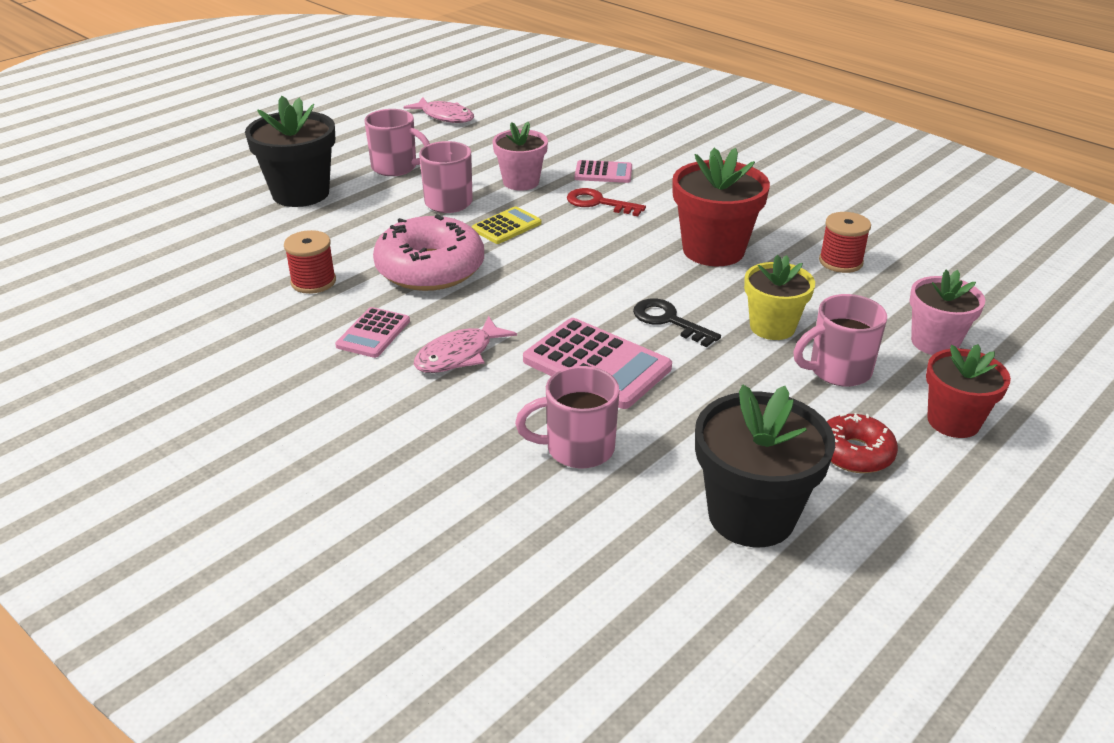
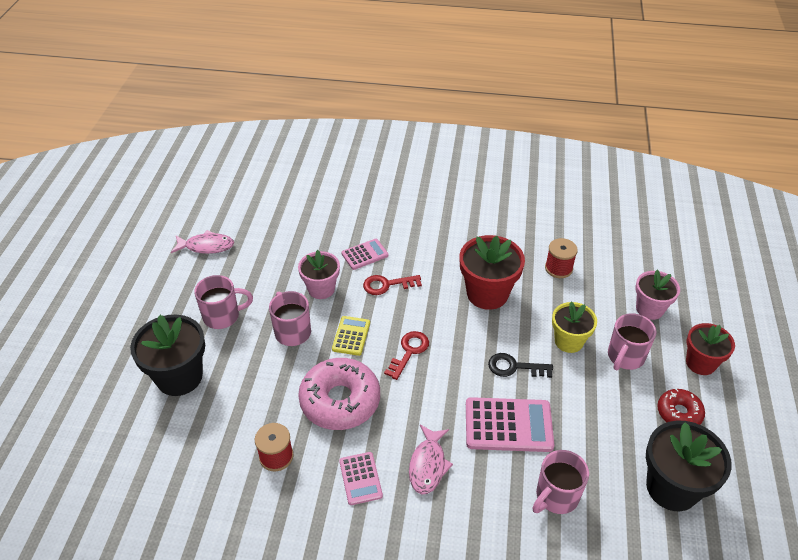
camera: 35 degrees left, 10 degrees up
(555, 261) = (409, 352): none -> red key

